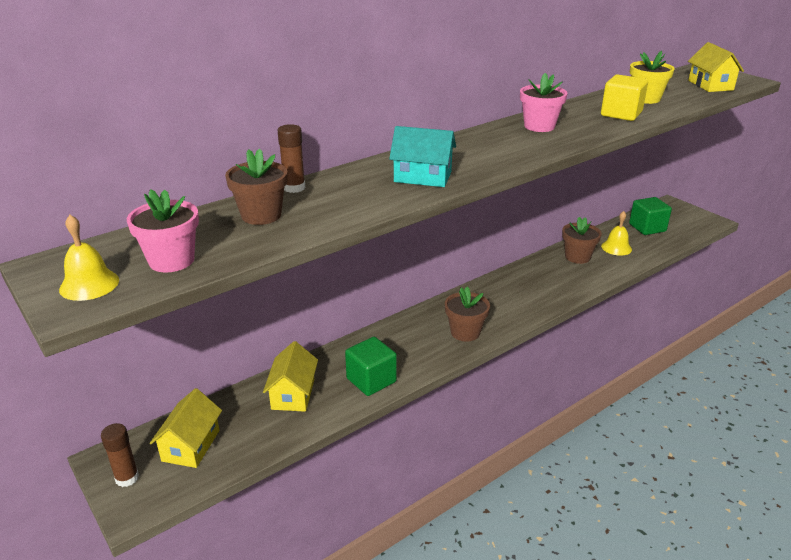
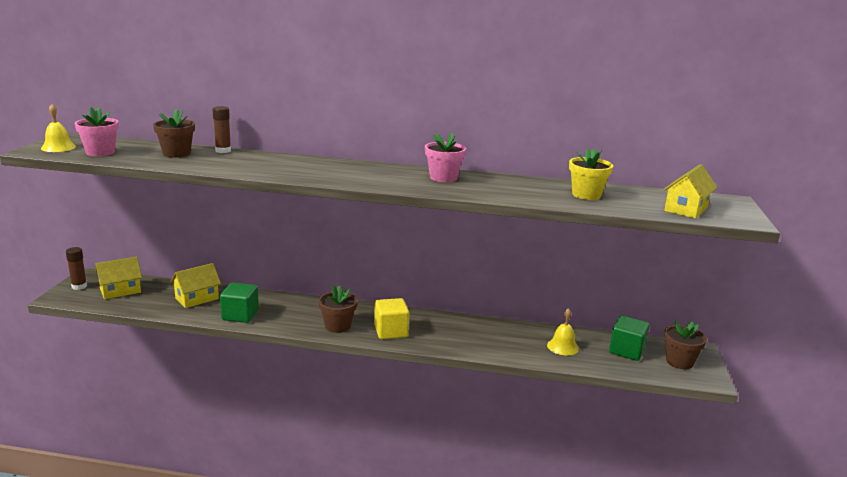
camera: 45 degrees right, 10 degrees down
(422, 177) = (289, 170): turquoise house -> none
(577, 257) = (515, 335): brown flower pot -> brown flower pot (679, 362)
(621, 114) = (528, 193): yellow cube -> yellow cube (391, 331)

